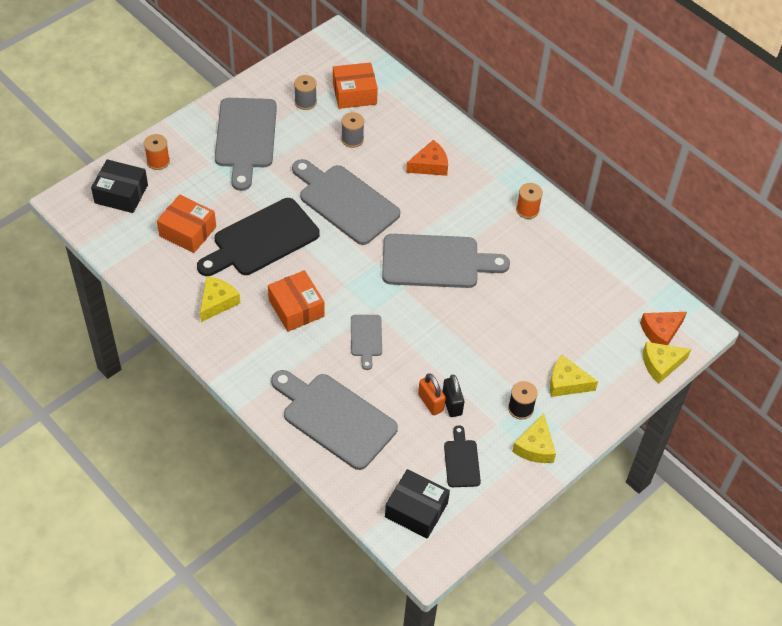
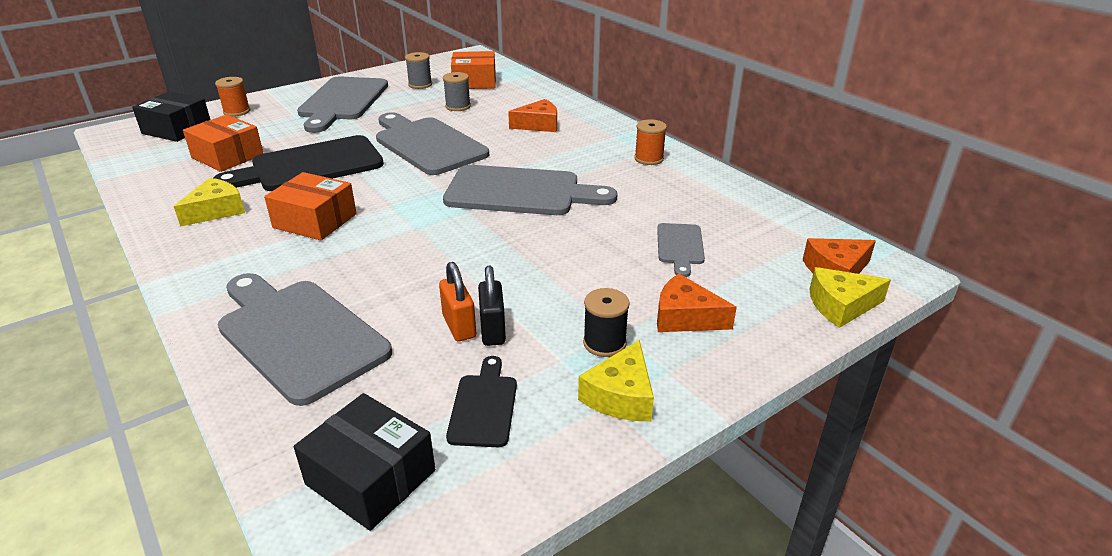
camera: 10 degrees right, 20 degrees down
(296, 308) = (315, 221): orange box -> orange box turned 45 degrees counterclockwise
(366, 338) = (394, 253): grey cutting board -> grey cutting board (680, 246)
(566, 383) = (685, 317): yellow cheese -> orange cheese

